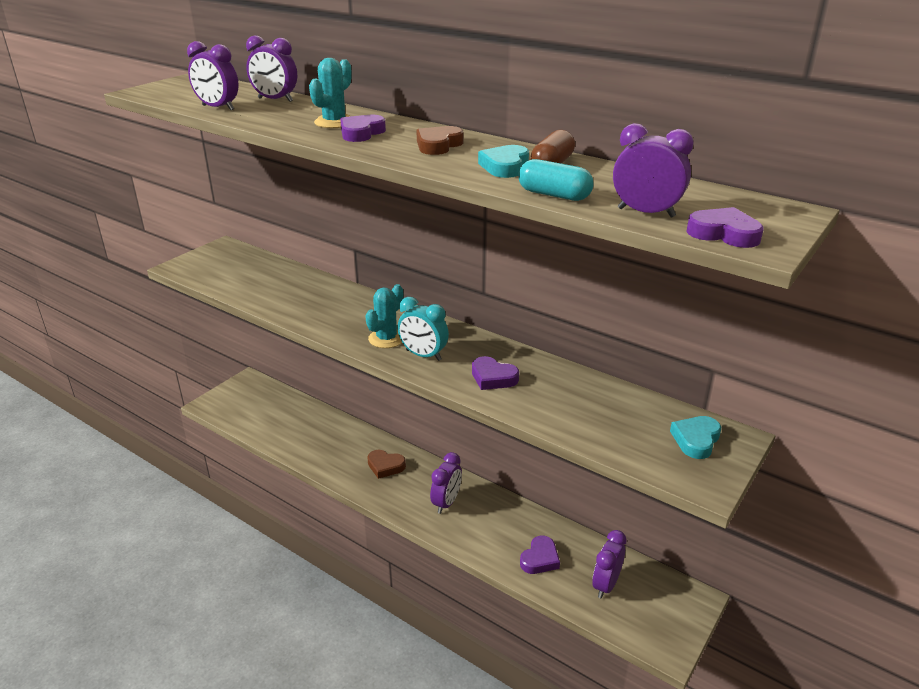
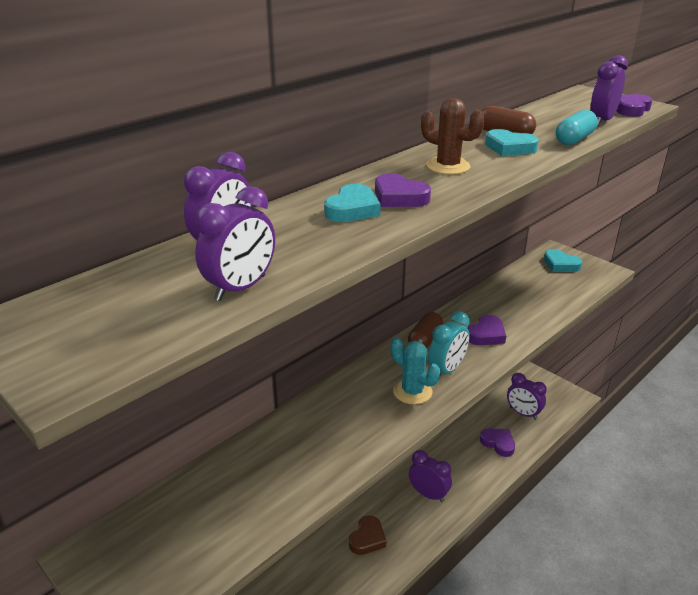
camera: 80 degrees left, 0 degrees up
(334, 122) = (352, 209): turquoise cactus -> turquoise heart
(438, 145) = (448, 166): brown heart -> brown cactus
(470, 341) = (425, 340): none -> brown capsule

